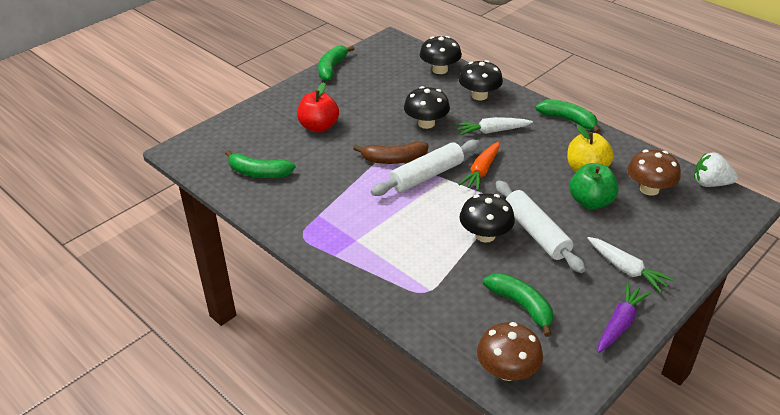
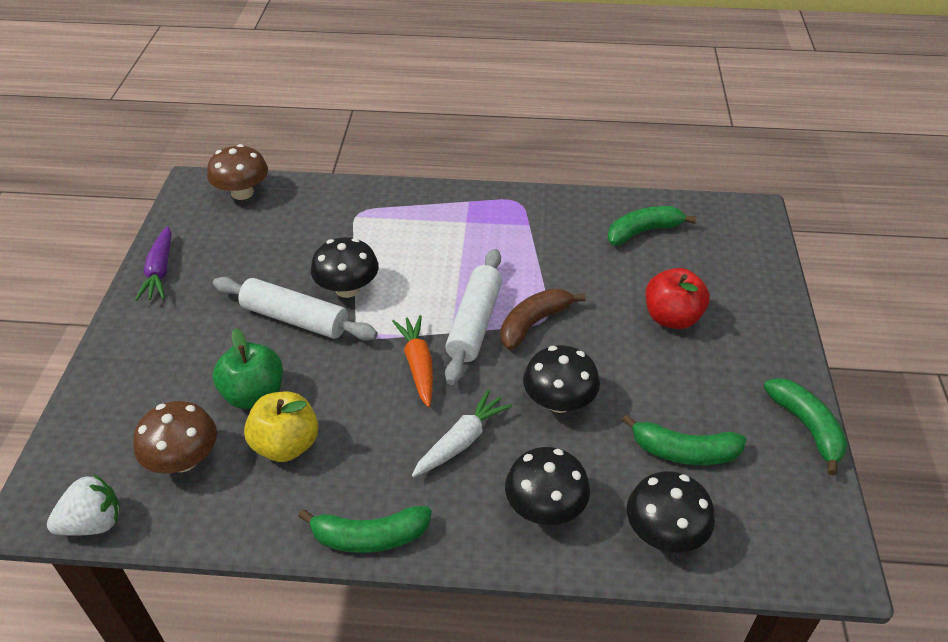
camera: 140 degrees right, 5 degrees up
(521, 306) = (263, 242): green banana -> green banana (684, 451)
(626, 269) = (173, 328): white carrot -> none

